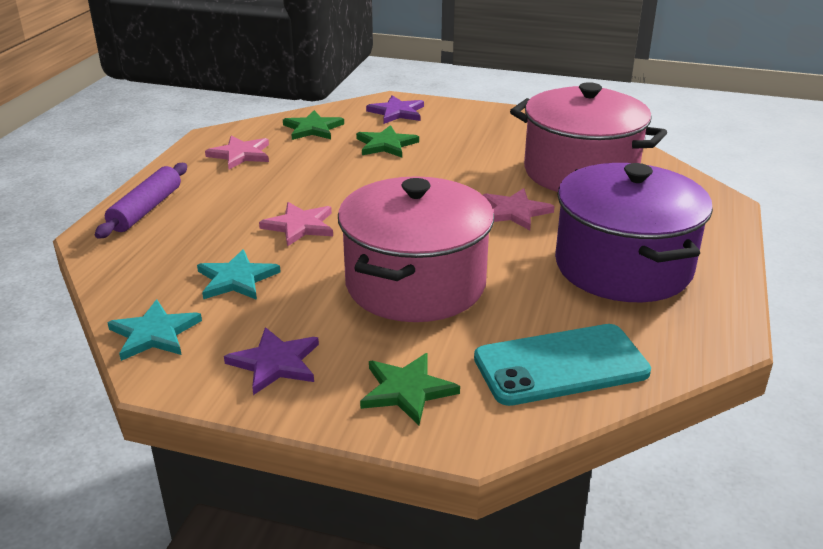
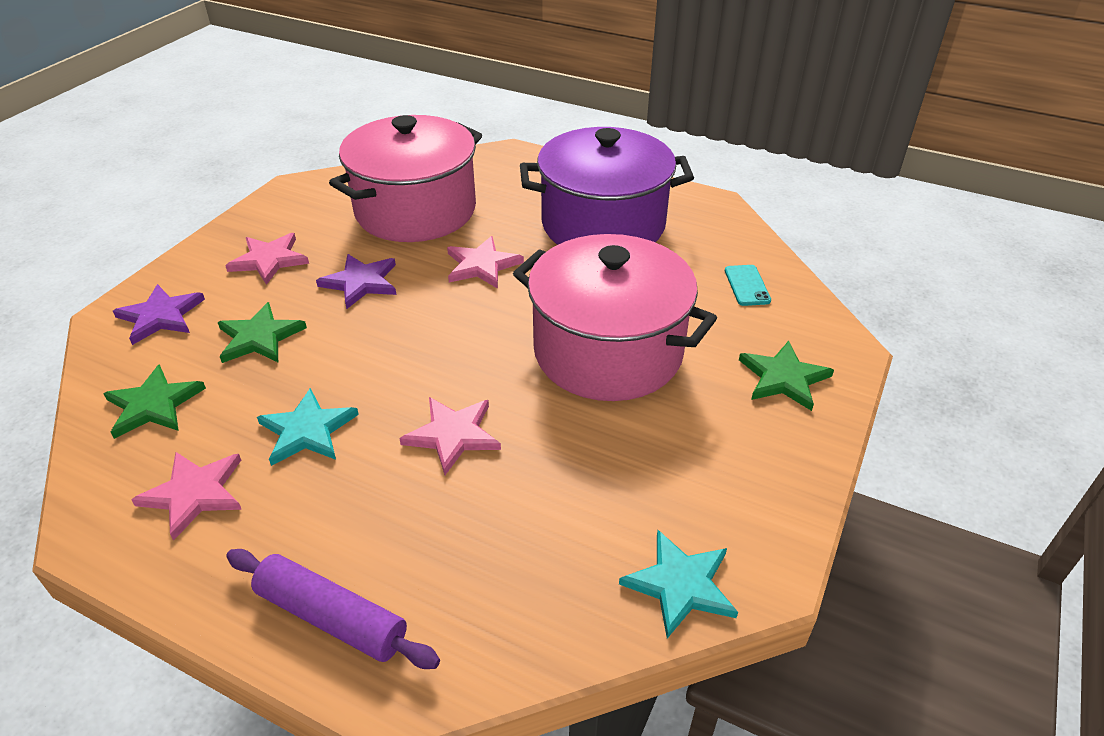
camera: 80 degrees left, 10 degrees up
(237, 279) = (568, 501): turquoise star -> turquoise star (307, 430)
(275, 363) = (742, 469): purple star -> purple star (361, 282)
(475, 131) = (269, 260): none -> pink star
(561, 365) = (747, 285): turquoise phone -> turquoise phone, size x0.45

